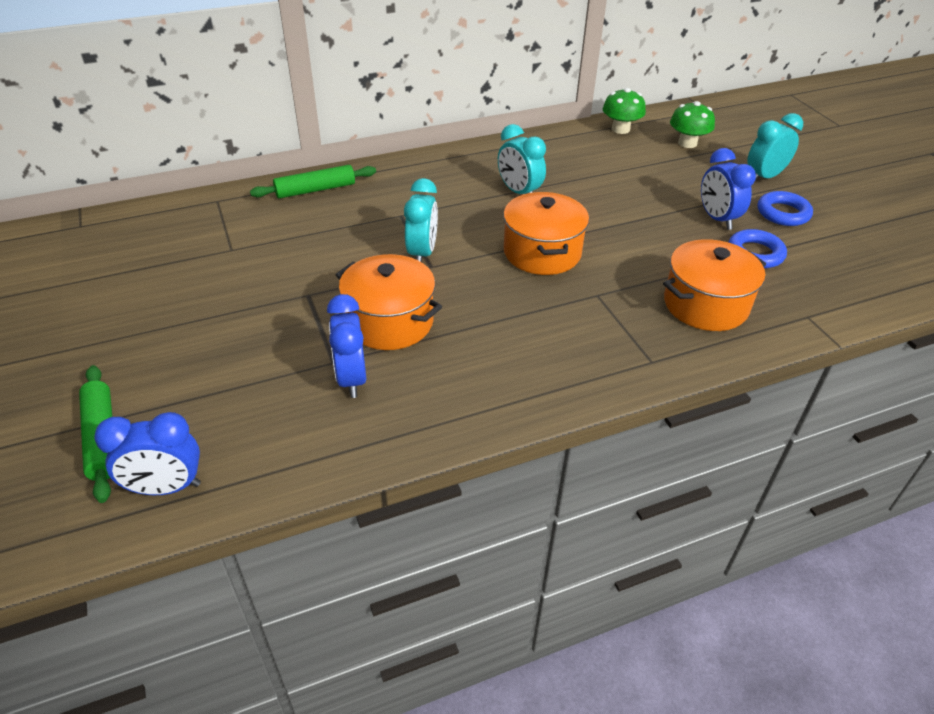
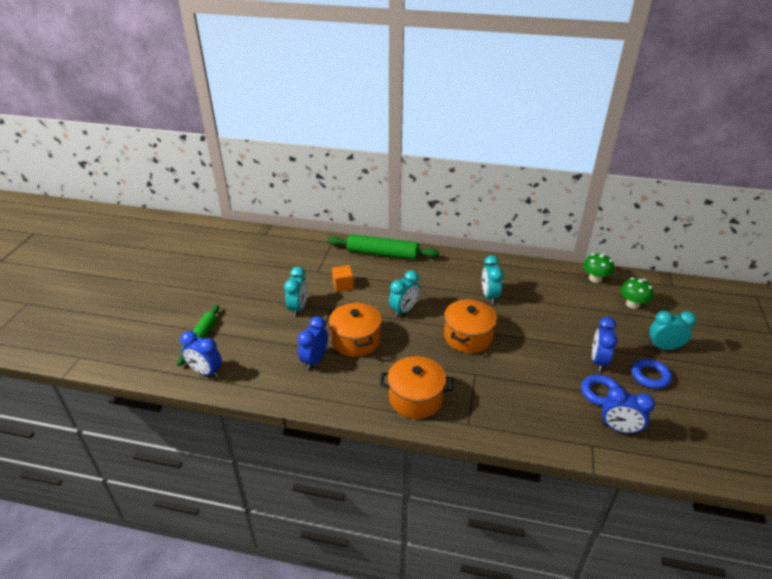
camera: 35 degrees right, 5 degrees down
(249, 314) = (298, 308): none -> turquoise clock
(294, 254) = (343, 285): none -> orange cube
(315, 190) = (382, 254): green rolling pin -> green rolling pin, size x1.54
(705, 304) = (533, 408): orange pot -> orange pot (415, 398)
(813, 284) = (619, 428): none -> blue clock

